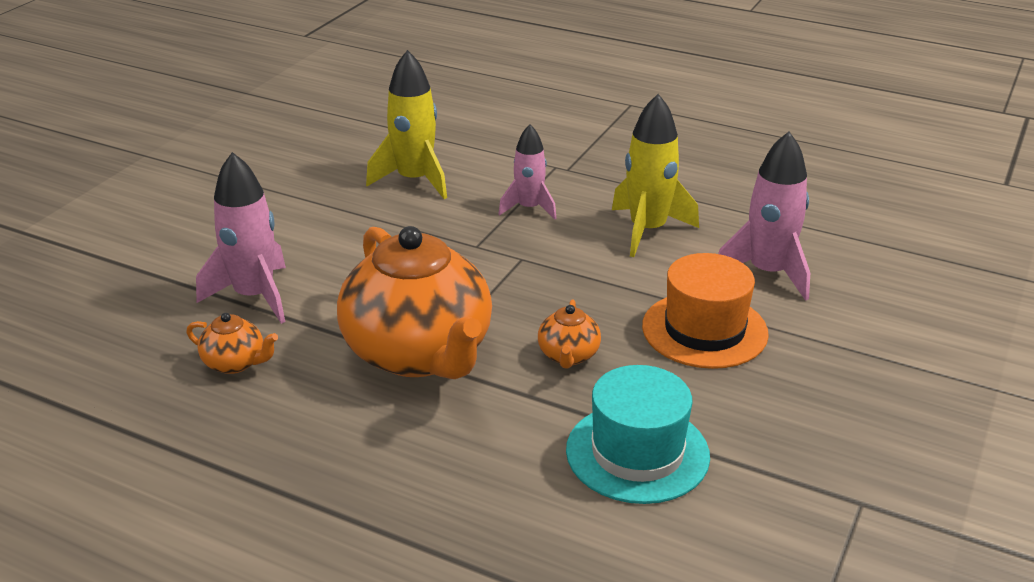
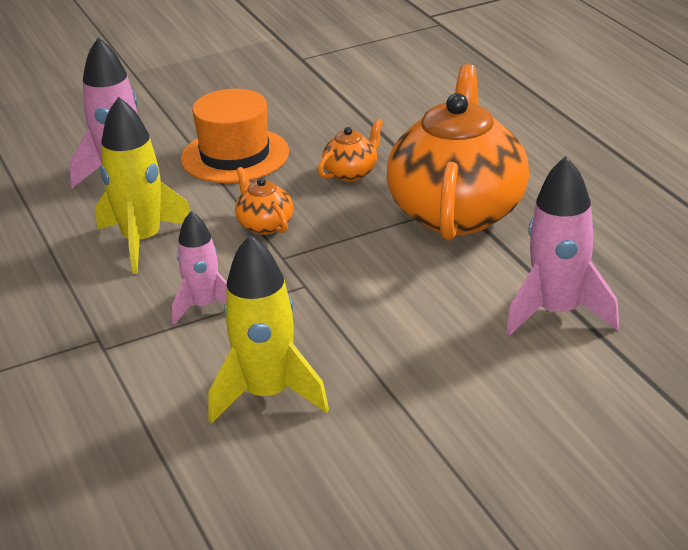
camera: 140 degrees left, 0 degrees up
(235, 363) = (613, 256): orange teapot -> orange teapot (264, 225)
(637, 453) = (385, 111): turquoise hat -> none

